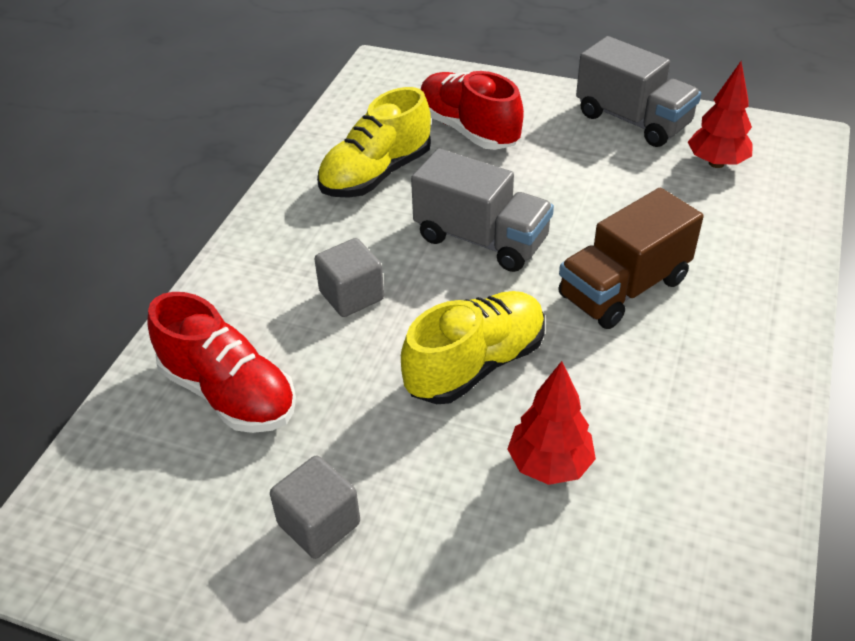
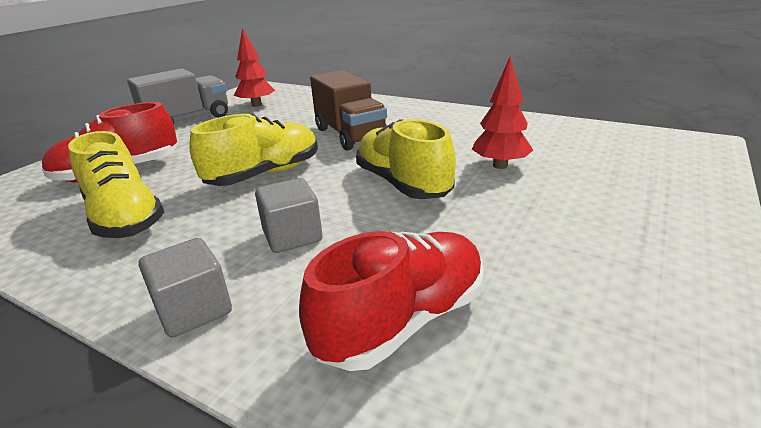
camera: 80 degrees left, 15 degrees down
(319, 524) = (573, 259): grey cube -> grey cube (194, 310)
(481, 239) = (265, 174): grey truck -> yellow shoe

